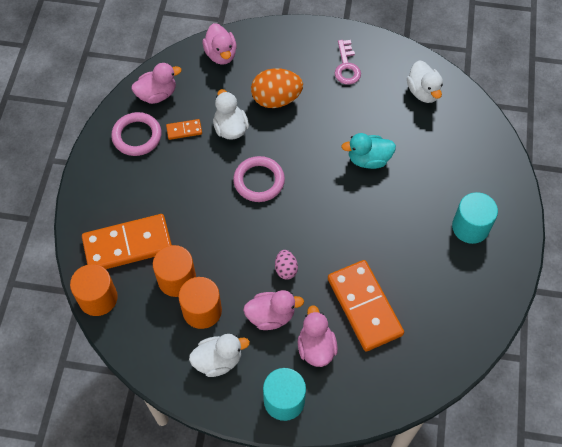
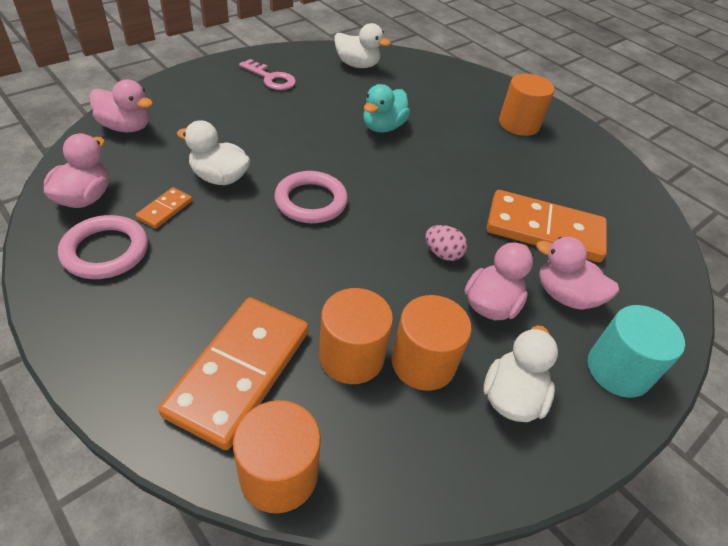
camera: 55 degrees left, 15 degrees down
(276, 99) = (237, 131): orange egg -> none
(470, 227) = (519, 124): turquoise cylinder -> orange cylinder

